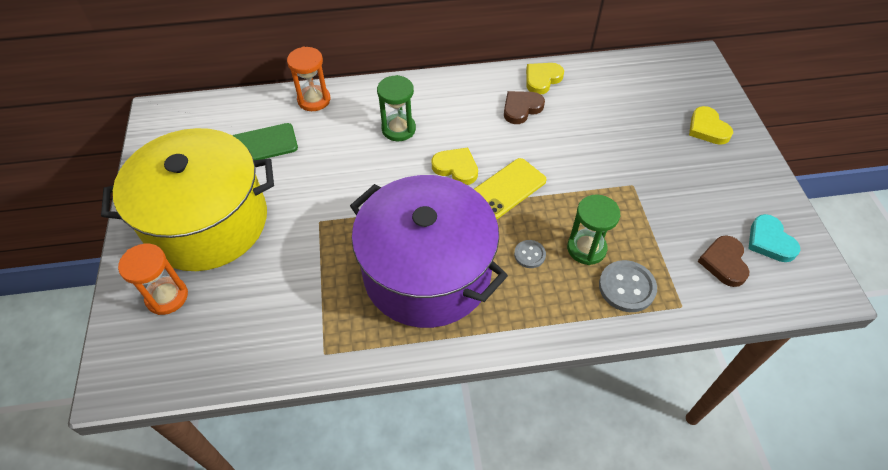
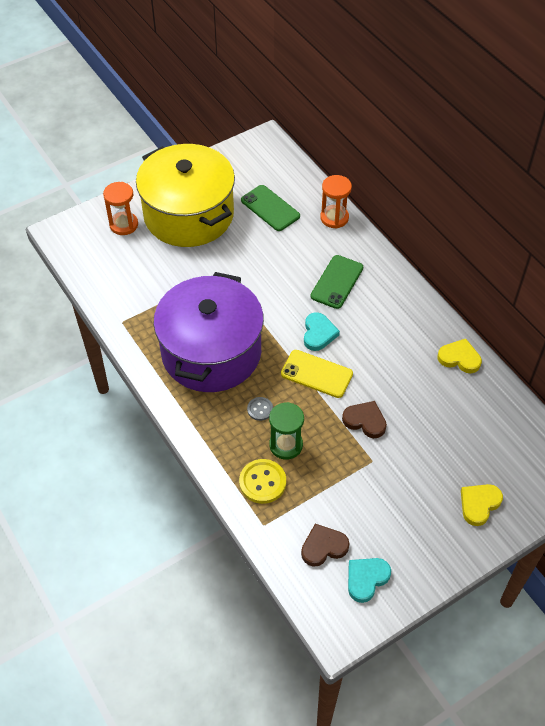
camera: 65 degrees right, 0 degrees up
(398, 129) = (337, 282): green hourglass -> green phone
(456, 168) = (318, 333): yellow heart -> turquoise heart
(521, 108) = (412, 354): brown heart -> brown heart (365, 421)
(627, 287) = (262, 482): grey button -> yellow button

